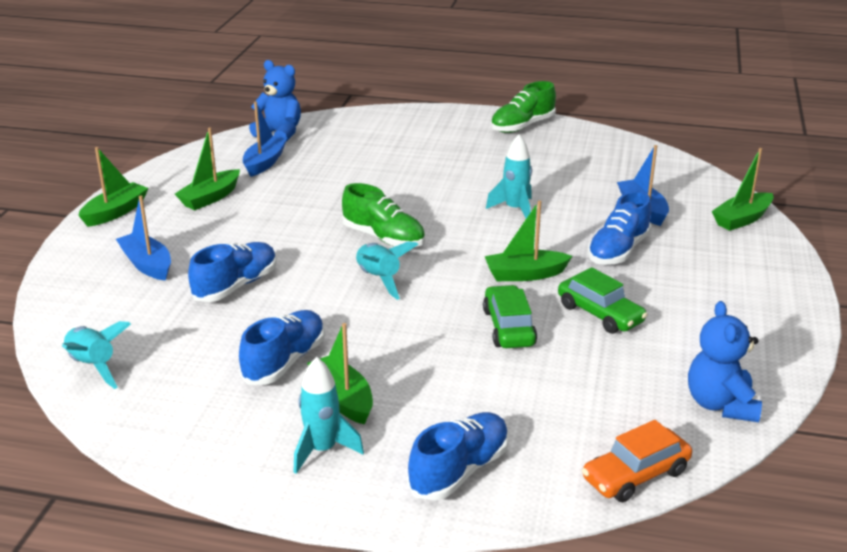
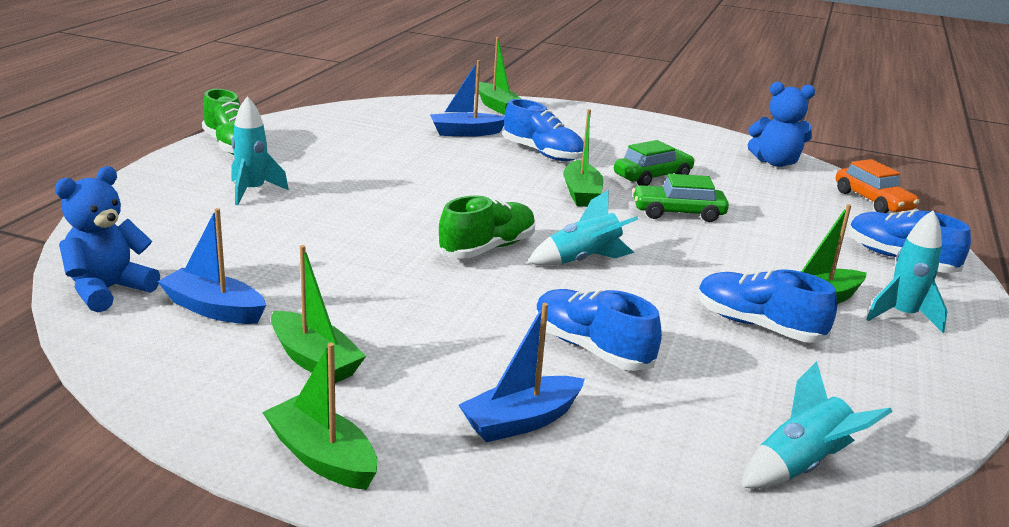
camera: 85 degrees left, 5 degrees down
(515, 210) = (444, 179): turquoise rocket -> turquoise rocket (252, 191)

